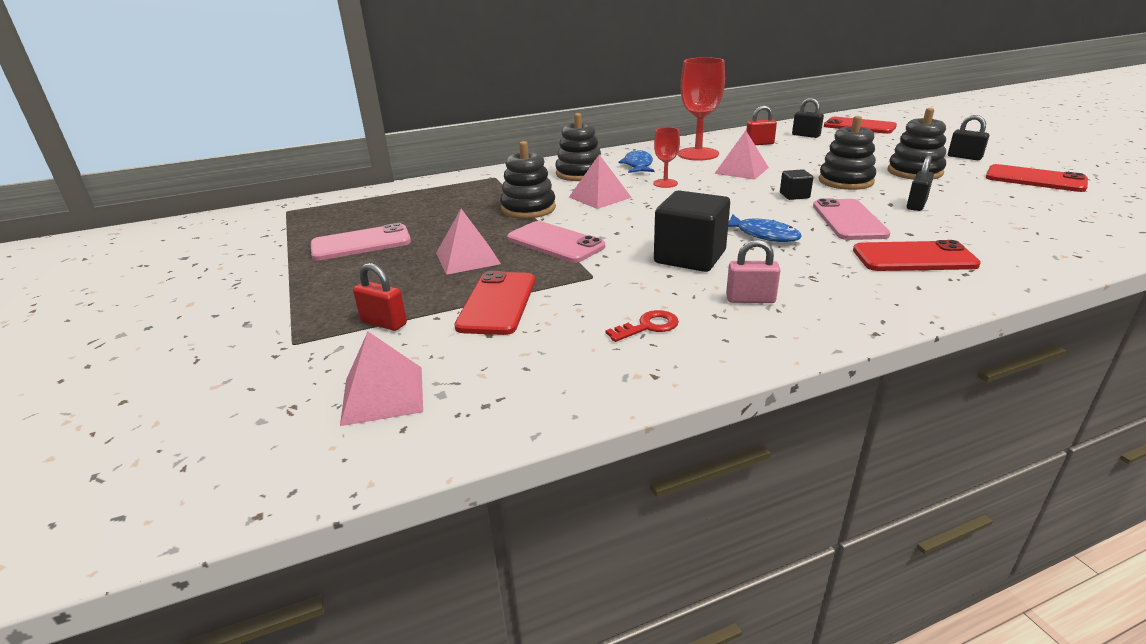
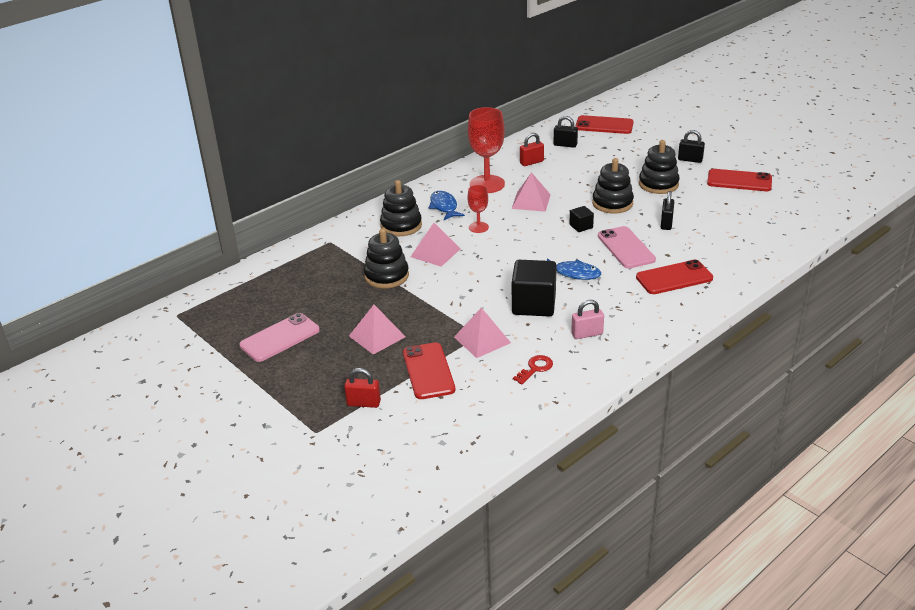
camera: 20 degrees left, 5 degrees up
(383, 394) = (408, 451): pink pyramid -> pink pyramid (482, 339)
(555, 243) = (432, 308): pink phone -> none

